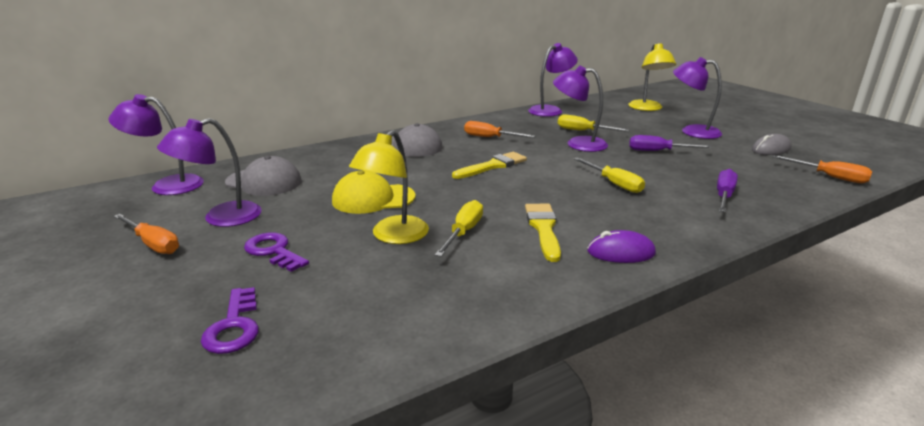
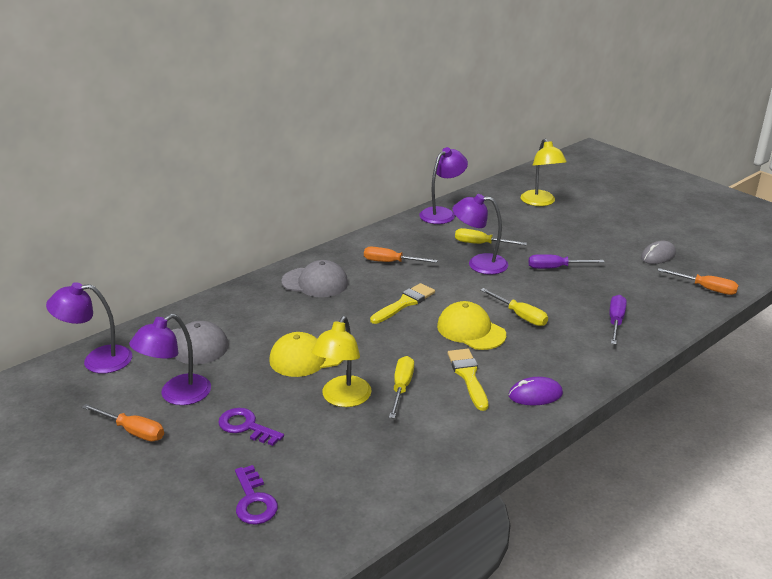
camera: 10 degrees left, 5 degrees up
(556, 191) = (471, 330): none -> yellow cap
(692, 131) = (586, 235): purple lamp -> none

